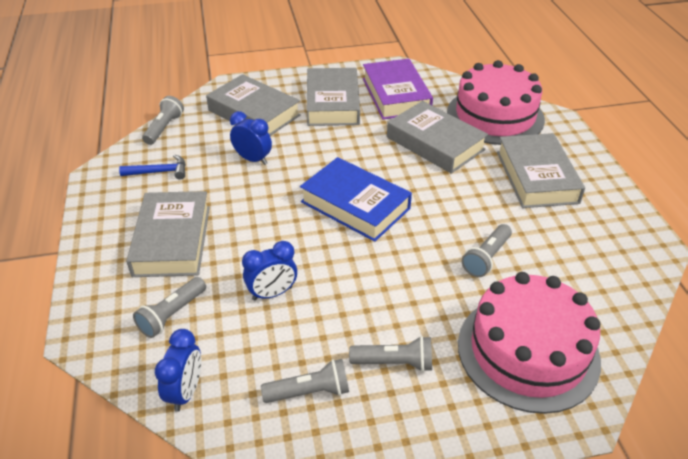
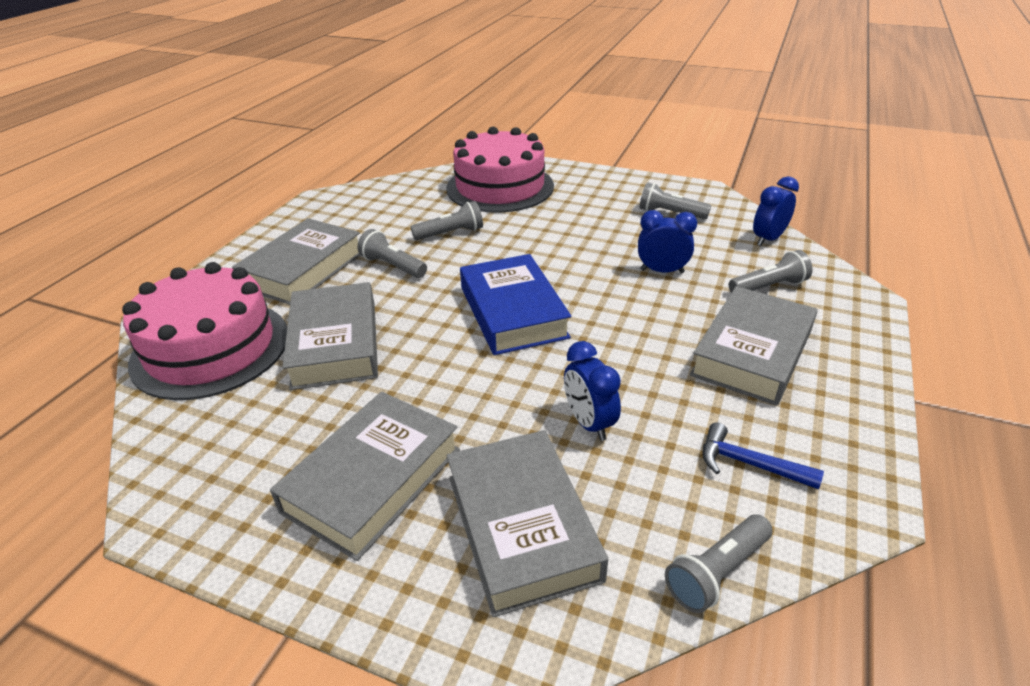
camera: 145 degrees left, 5 degrees down
(394, 362) = (596, 208): grey flashlight -> grey flashlight (392, 266)
(396, 95) = (263, 446): purple book -> none

